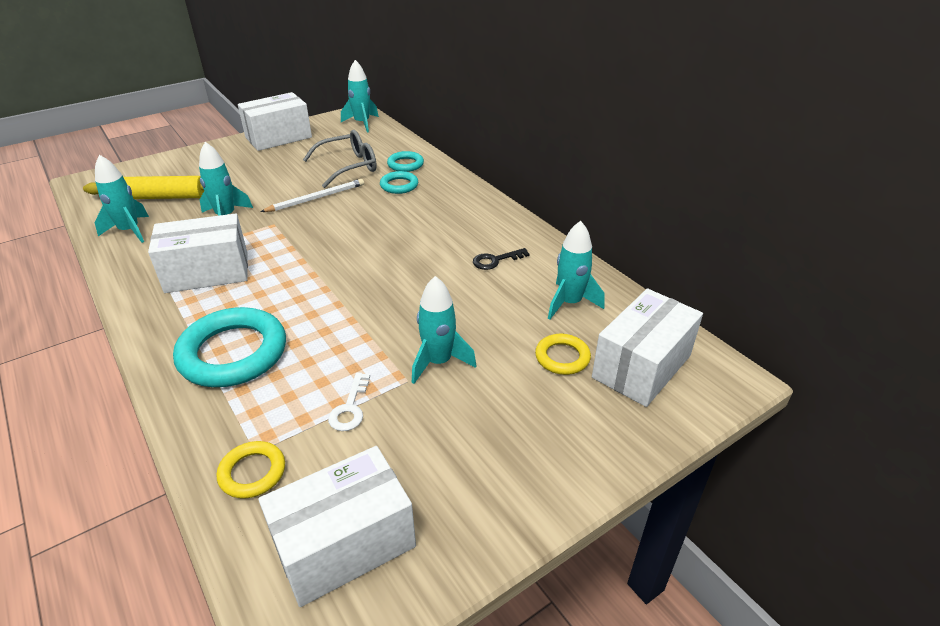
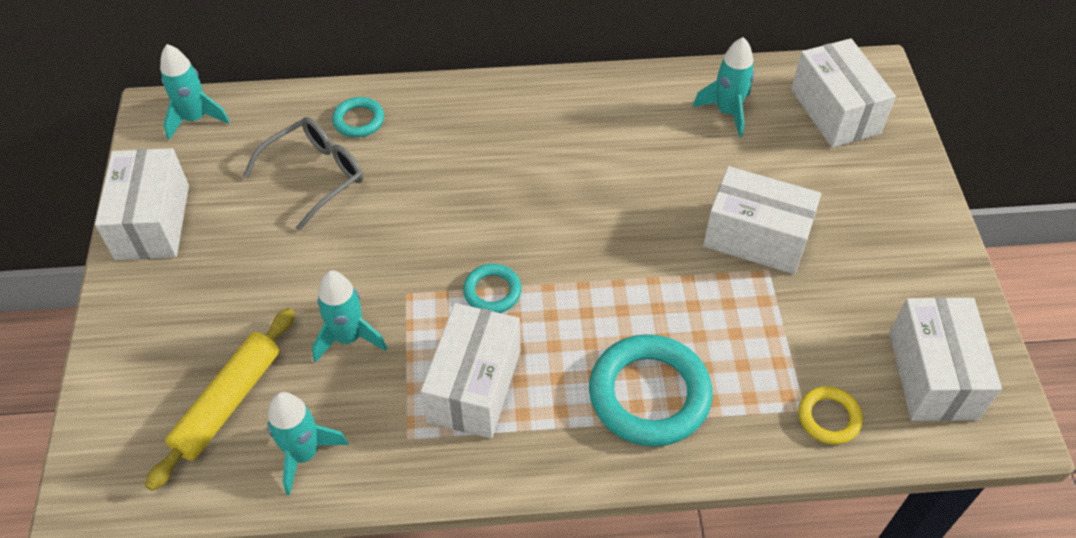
camera: 60 degrees left, 15 degrees up
(316, 198) = (375, 233): white pencil -> none
(348, 166) = (315, 176): grey glasses -> grey glasses turned 45 degrees clockwise
(350, 408) = (783, 323): white key -> none
(399, 185) = (407, 146): turquoise ring -> turquoise ring (492, 291)
(438, 362) = (756, 238): turquoise rocket -> white box
(495, 260) = (625, 131): black key -> none
(562, 357) = (797, 153): yellow ring -> none

